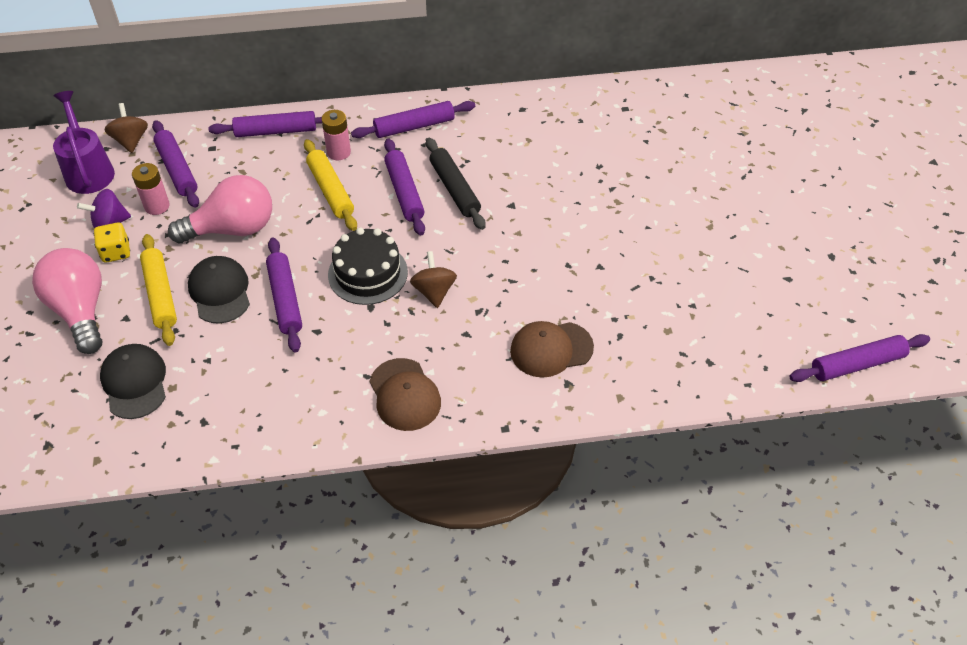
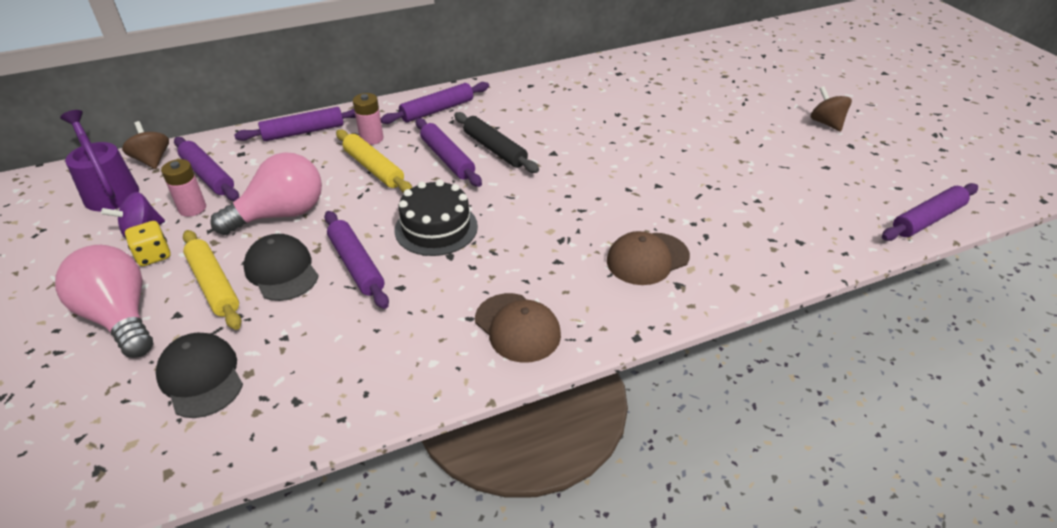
camera: 15 degrees left, 10 degrees down
(434, 291) = (509, 231): brown spinning top -> brown spinning top (826, 123)

